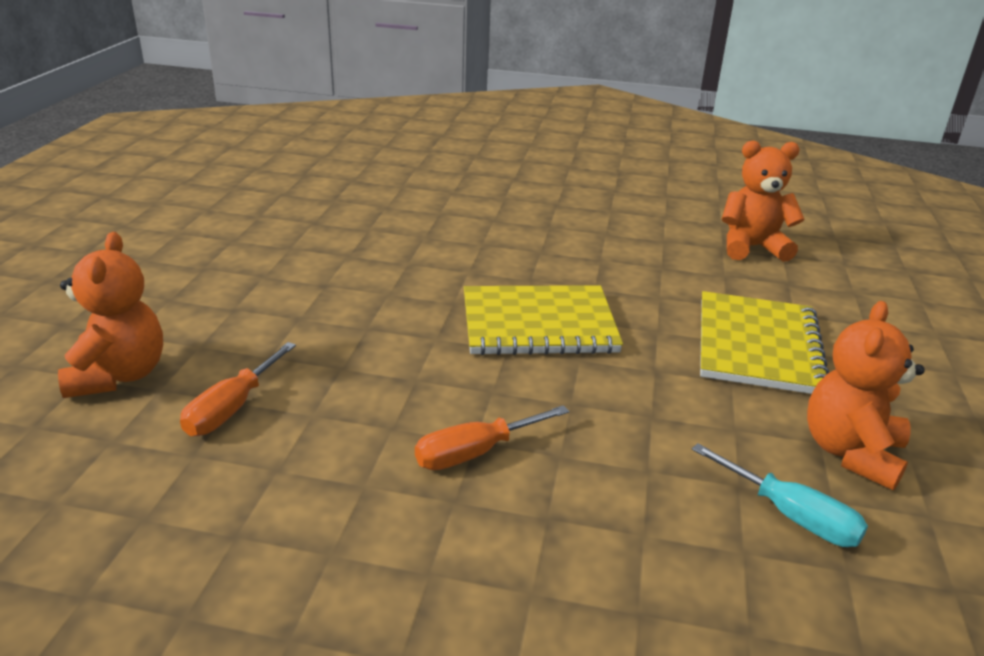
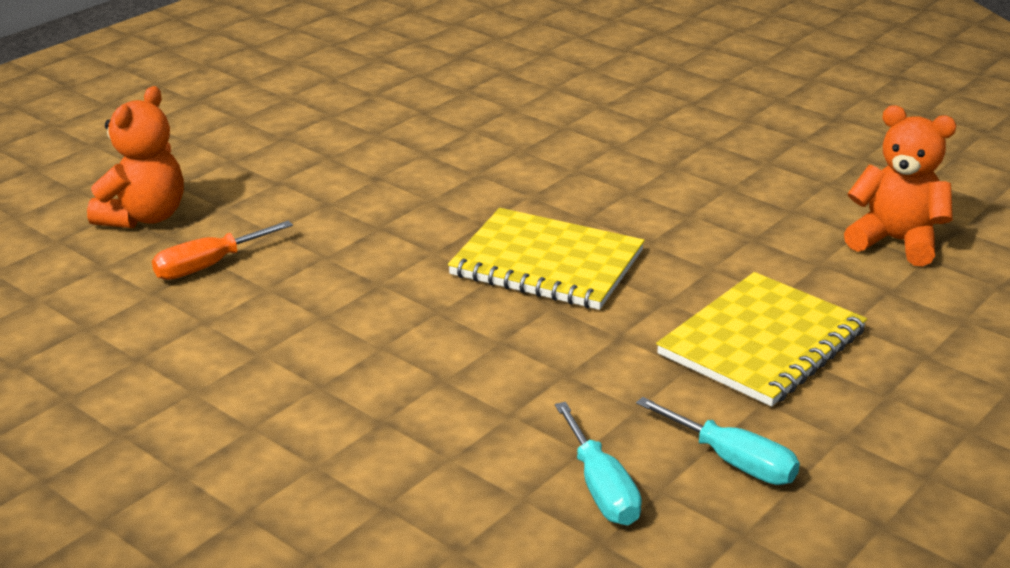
camera: 30 degrees right, 0 degrees up
(475, 453) = (371, 355): orange screwdriver -> none
(851, 452) = (733, 461): orange teddy bear -> turquoise screwdriver

